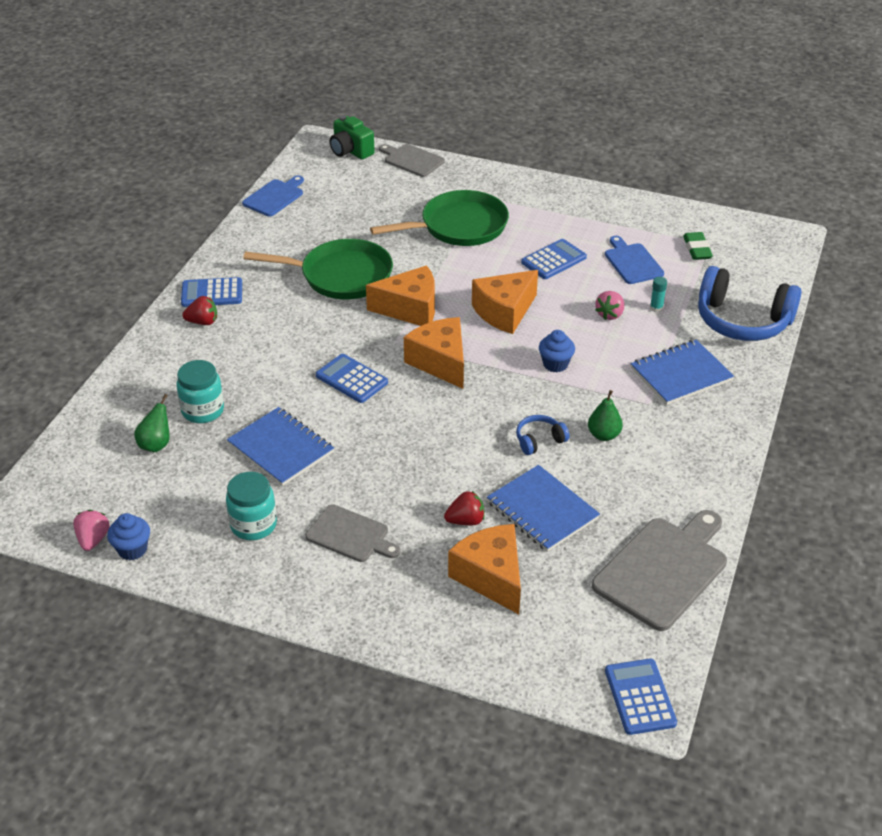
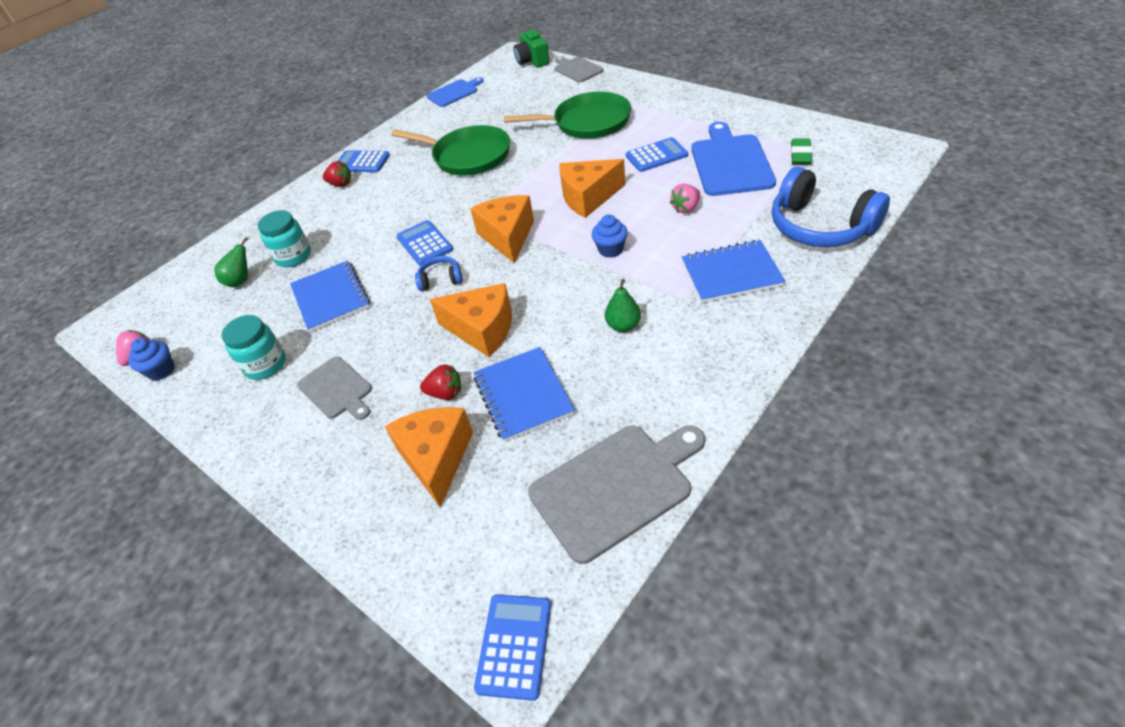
camera: 25 degrees right, 5 degrees up
(410, 309) = (508, 188): orange cheese -> orange cheese (482, 330)
(539, 440) = (557, 322): blue headphones -> blue headphones (440, 279)
(632, 262) = (730, 163): blue cutting board -> blue cutting board, size x1.68
(656, 308) = (735, 206): turquoise glue stick -> none

